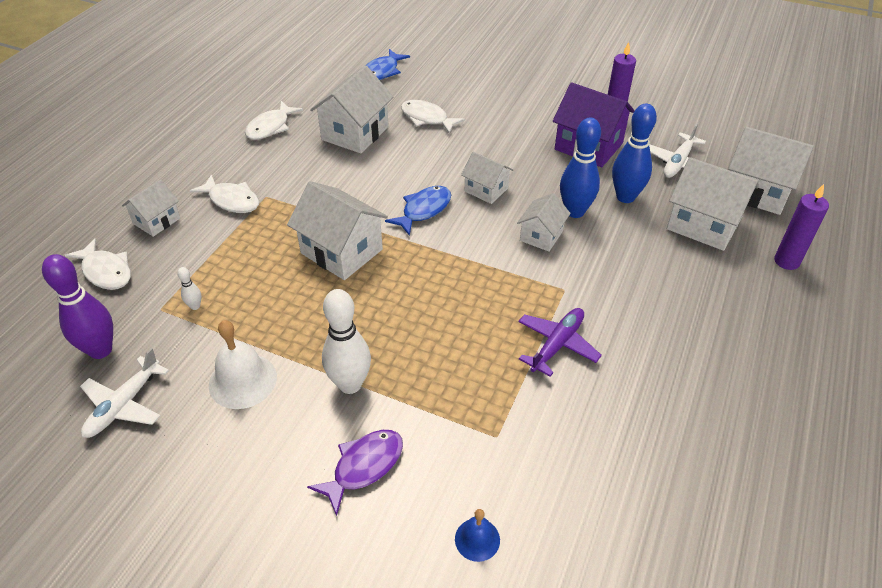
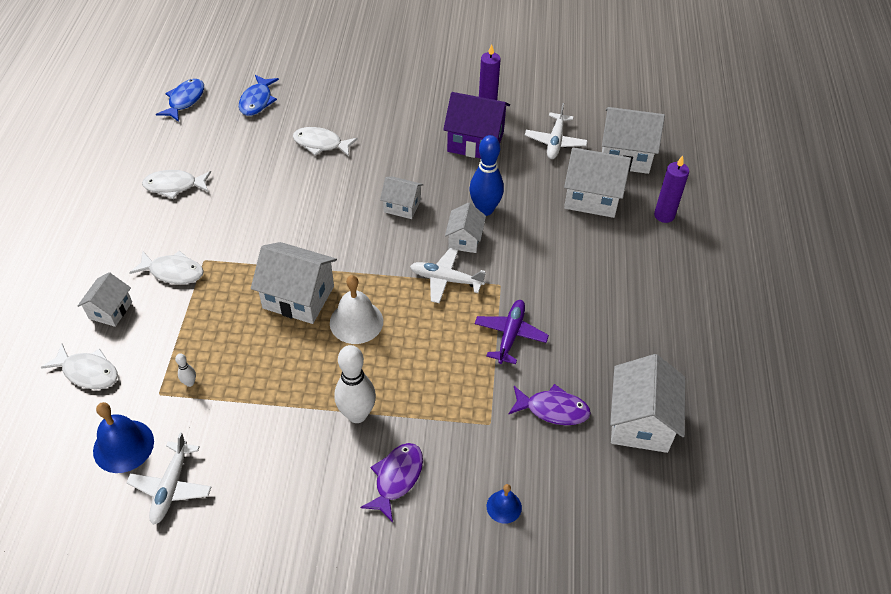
camera: 20 degrees left, 5 degrees up
(100, 350) = (123, 446): purple bowling pin -> blue bell
(242, 381) = (265, 437): white bell -> white bell (356, 322)
(270, 127) = (174, 186): white fish -> white fish turned 75 degrees clockwise
(355, 133) = (259, 174): white house -> white house (640, 422)
(423, 210) = (355, 239): blue fish -> blue fish (185, 100)
(505, 270) = (446, 280): none -> white plane
(579, 441) = (553, 409): none -> purple fish
(625, 197) = (522, 185): blue bowling pin -> none

